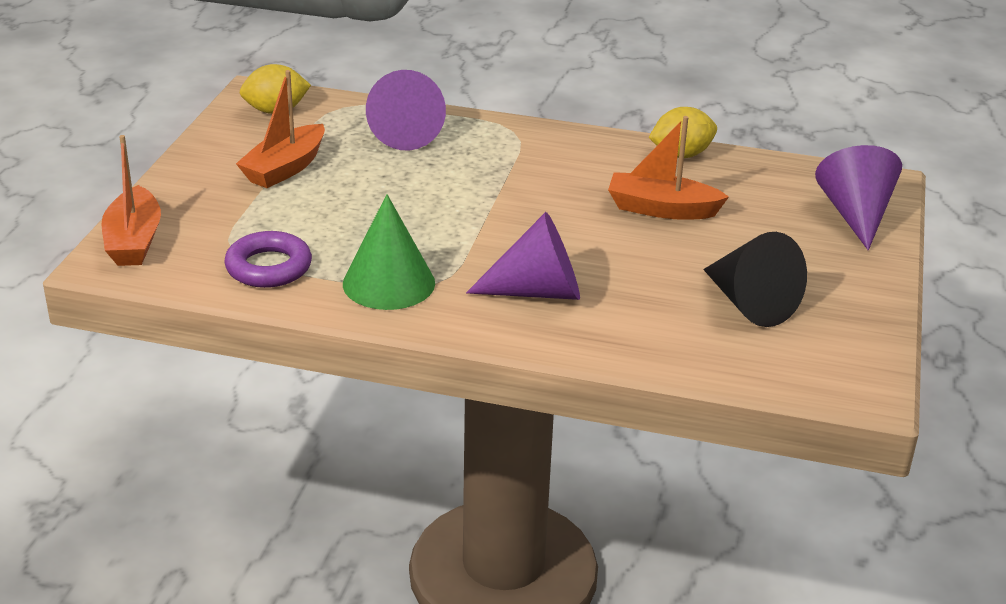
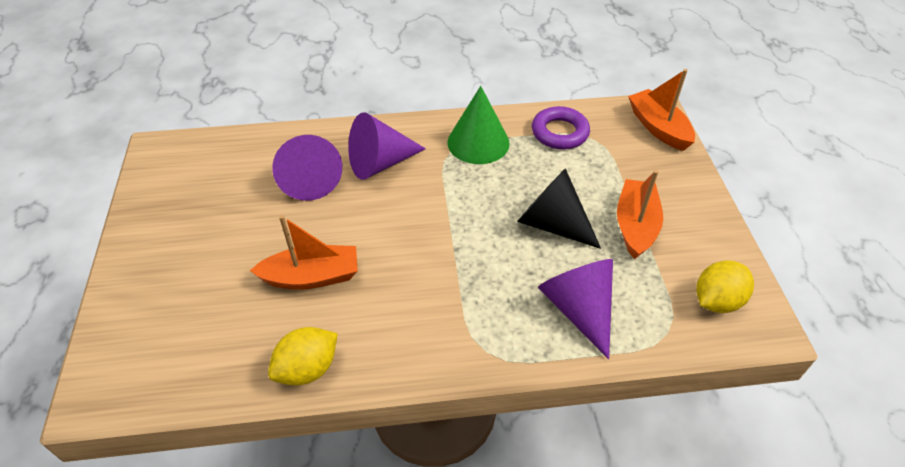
camera: 160 degrees right, 15 degrees up
(750, 304) = (231, 195): black cone -> black cone (552, 224)
(855, 215) = (133, 327): purple cone -> purple cone (309, 179)

